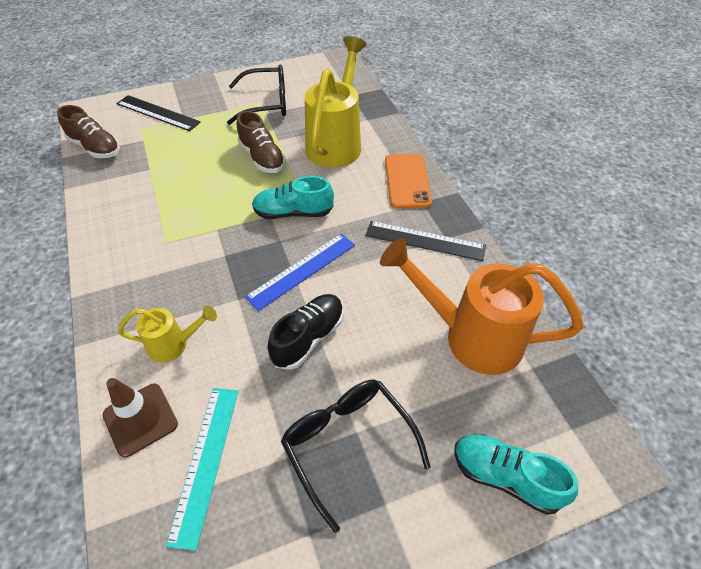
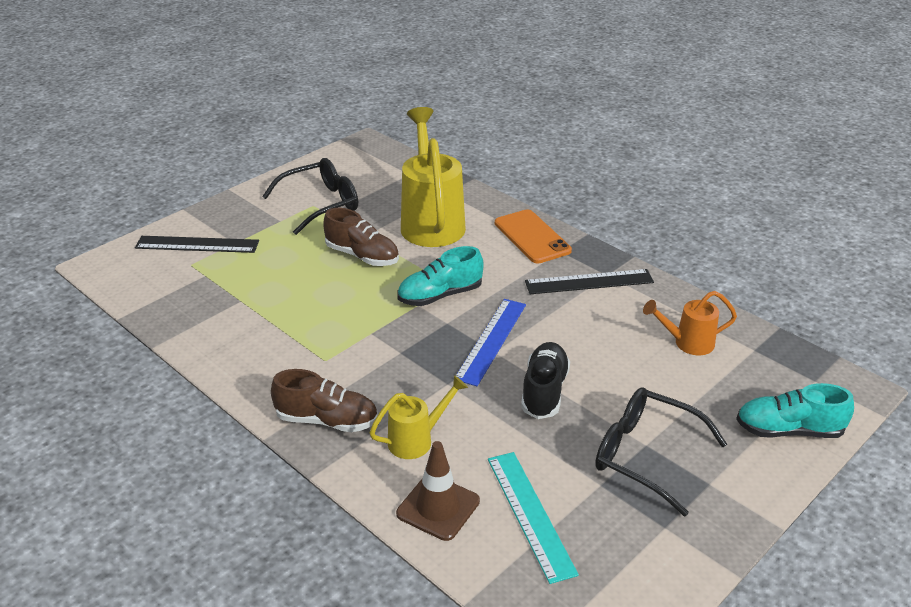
camera: 25 degrees left, 15 degrees down
(95, 147) = (152, 298): brown shoe -> brown shoe (327, 420)
(470, 336) = (687, 343): orange watering can -> orange watering can, size x0.51

